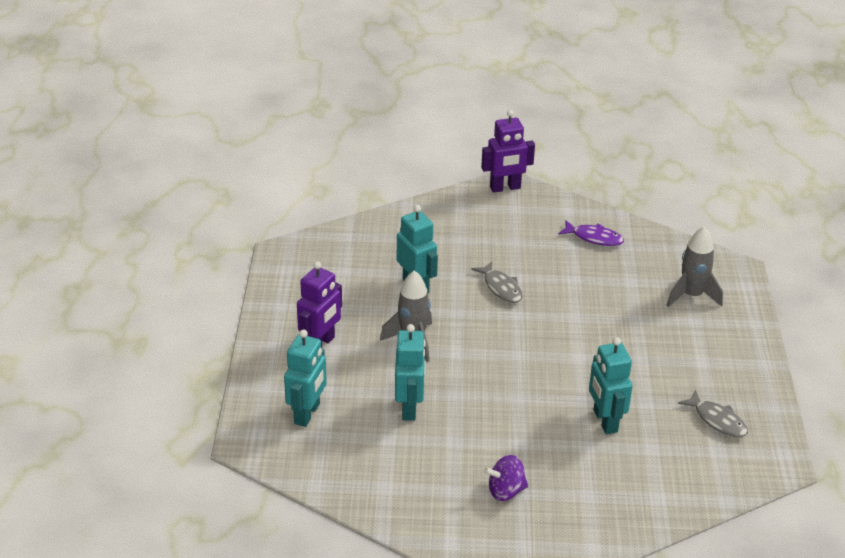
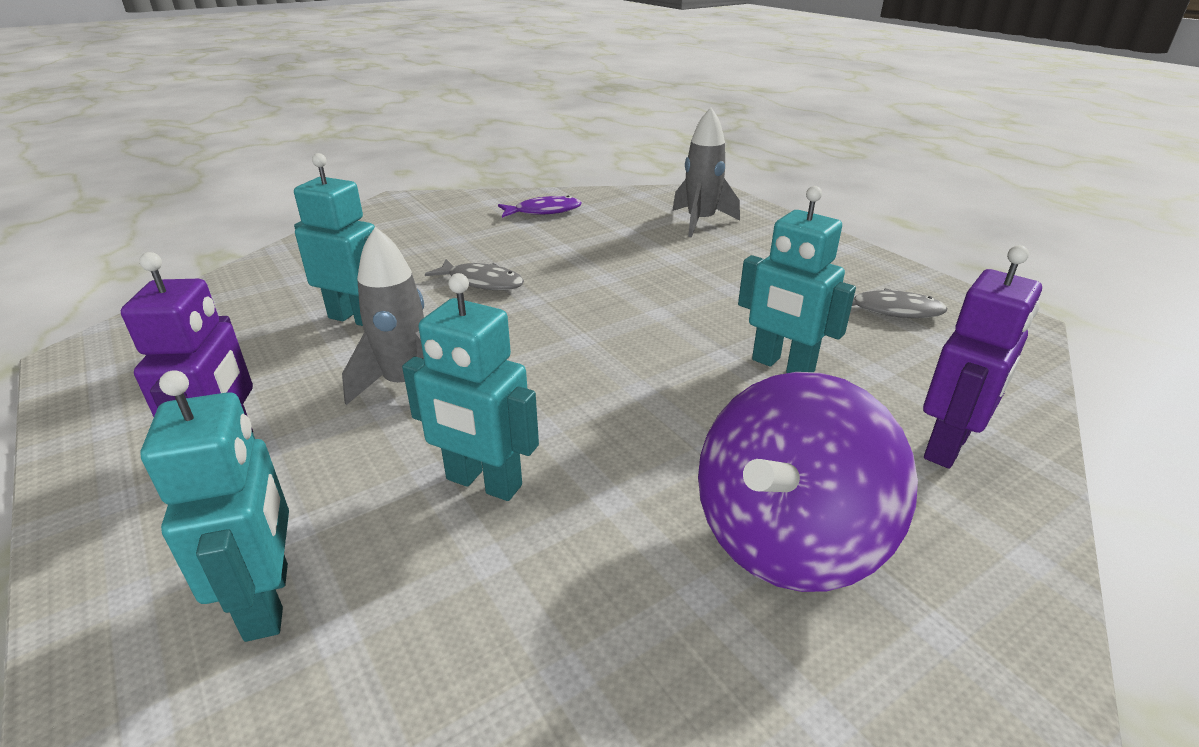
camera: 35 degrees left, 5 degrees down
(409, 408) = (483, 483): turquoise robot -> turquoise robot turned 150 degrees clockwise
(505, 188) = (398, 203): purple robot -> purple robot (948, 446)
(505, 491) = (786, 539): purple spinning top -> purple spinning top, size x1.98

